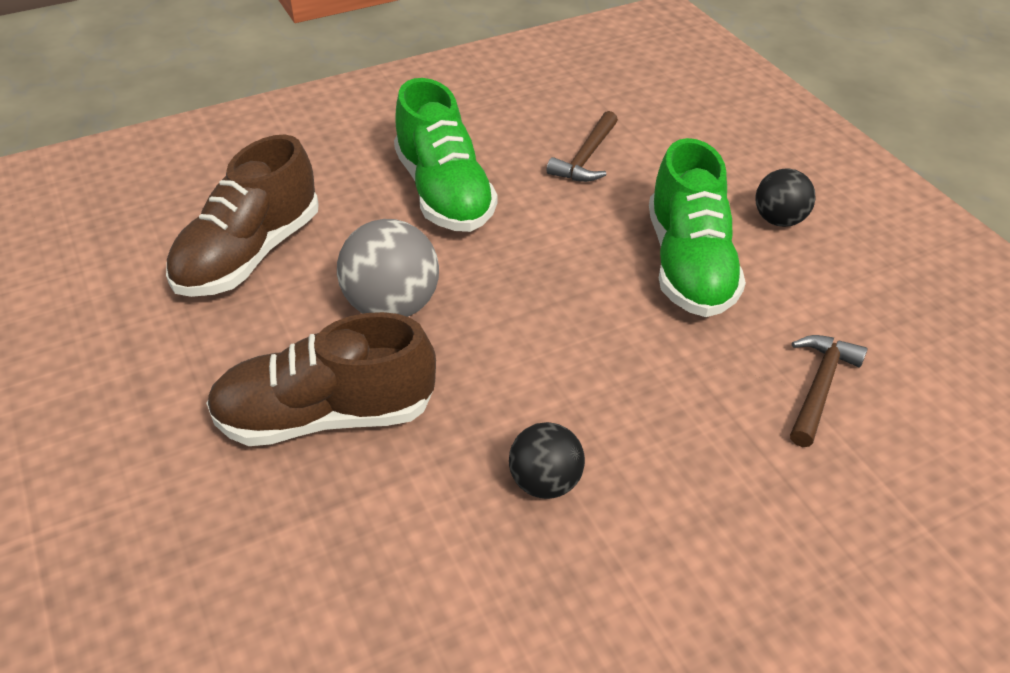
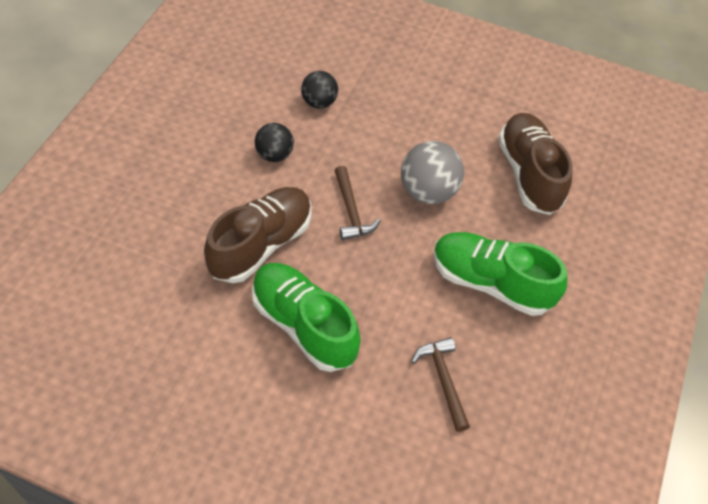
camera: 135 degrees right, 10 degrees up
(326, 415) = (391, 126): brown shoe -> brown shoe (261, 244)
(778, 220) = (274, 409): black ball -> black ball (319, 102)
(819, 387) = (179, 283): brown hammer -> brown hammer (351, 211)

